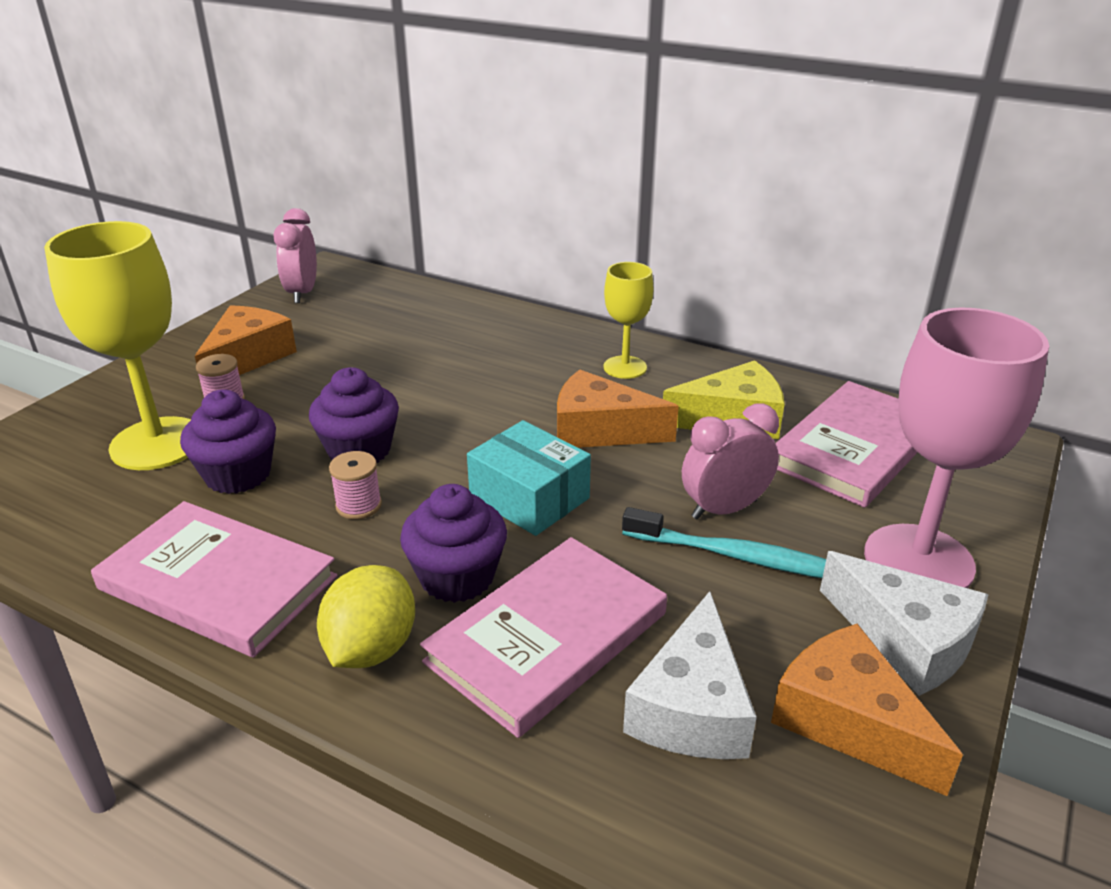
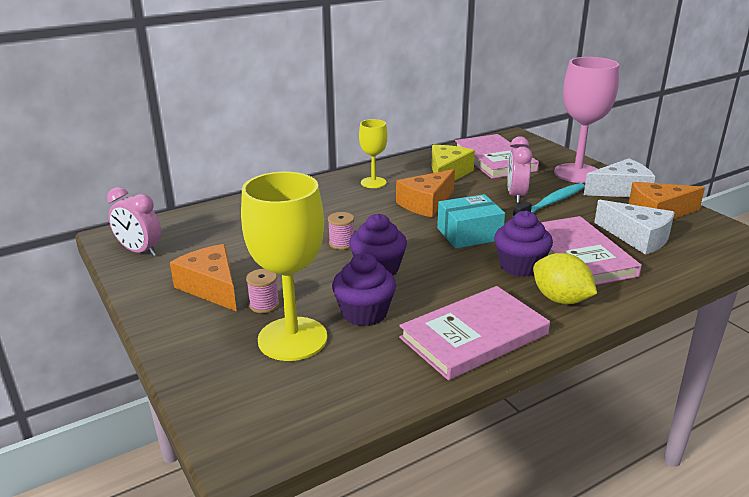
camera: 60 degrees left, 5 degrees down
(358, 505) = (435, 280): pink spool -> pink spool (341, 243)

